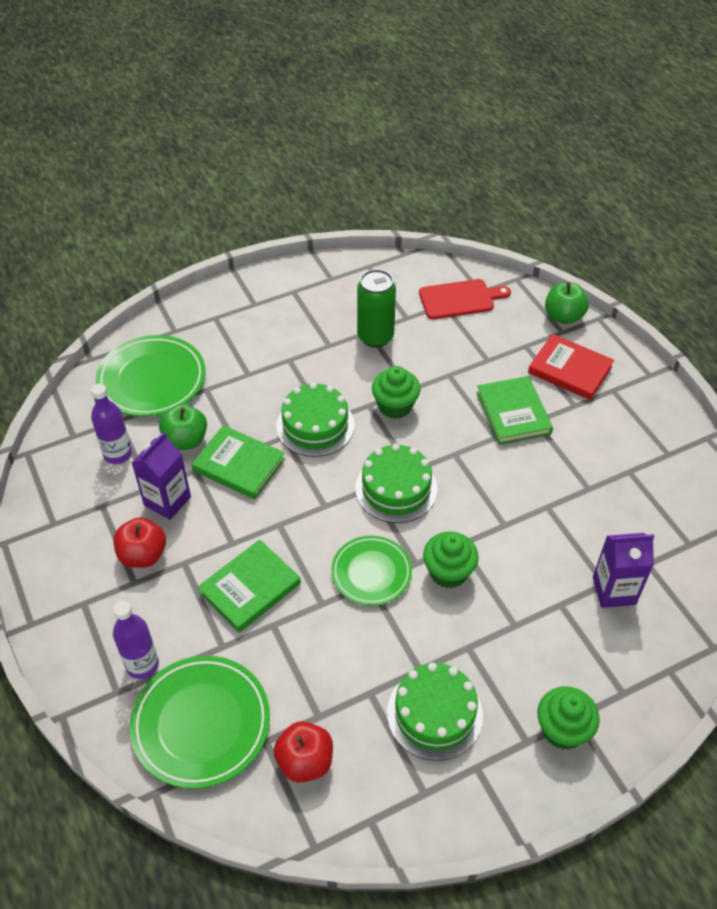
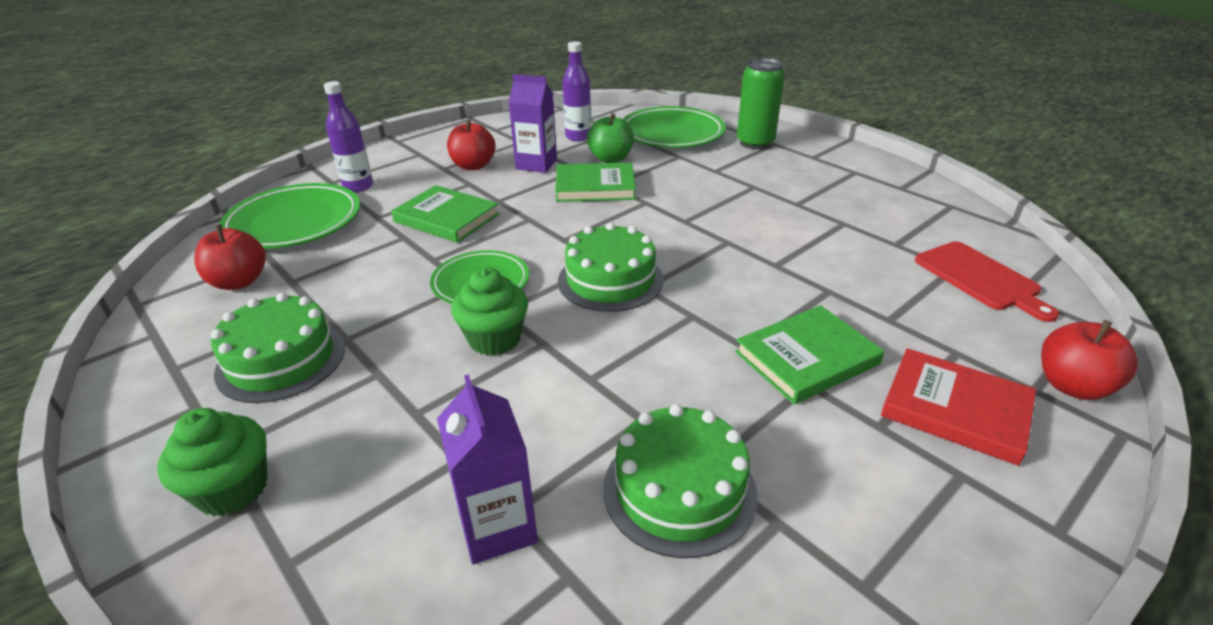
camera: 75 degrees right, 15 degrees down
(239, 465) = (595, 186): green book -> green book turned 75 degrees clockwise
(315, 425) = (672, 215): green cake -> green cake (679, 490)
(375, 337) = (840, 228): green can -> green can (755, 143)
(395, 406) = (740, 259): green cupcake -> none
(563, 316) = (1072, 386): green apple -> red apple
(570, 370) = (955, 409): red book -> red book turned 75 degrees counterclockwise

